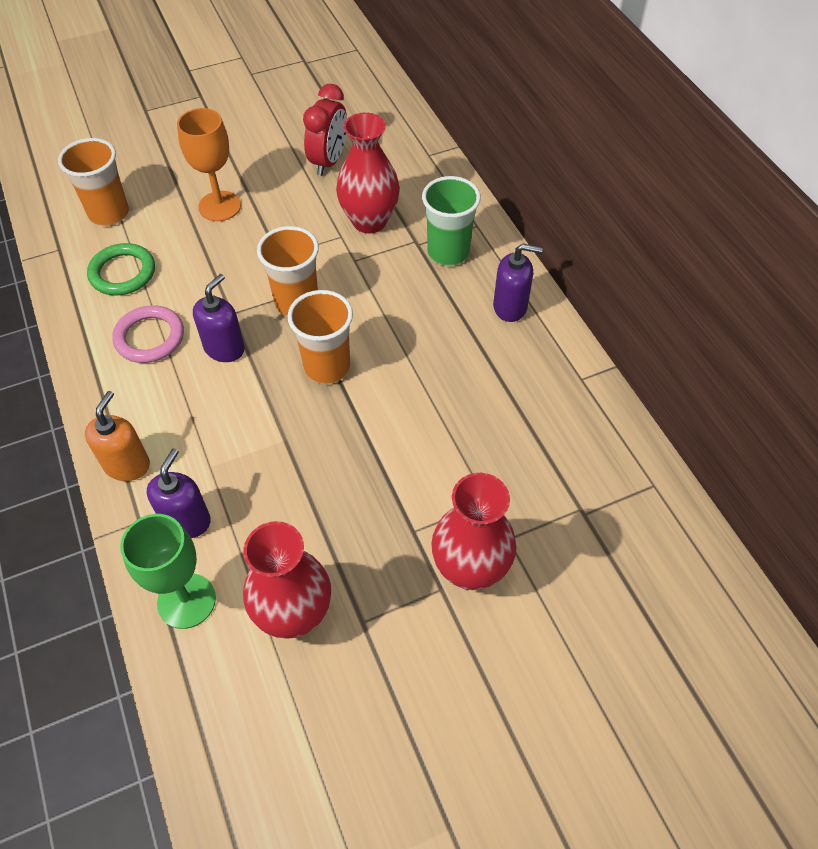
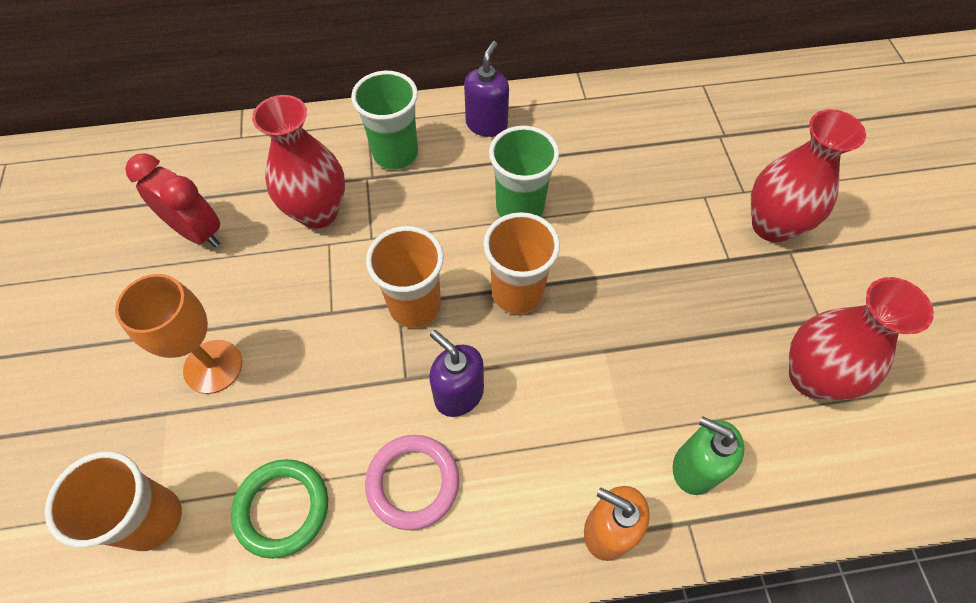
camera: 75 degrees left, 5 degrees up
(186, 601) = (793, 479): green goblet -> none
(187, 521) = (694, 467): purple soap dispenser -> green soap dispenser
(418, 351) = (520, 208): none -> green cup

